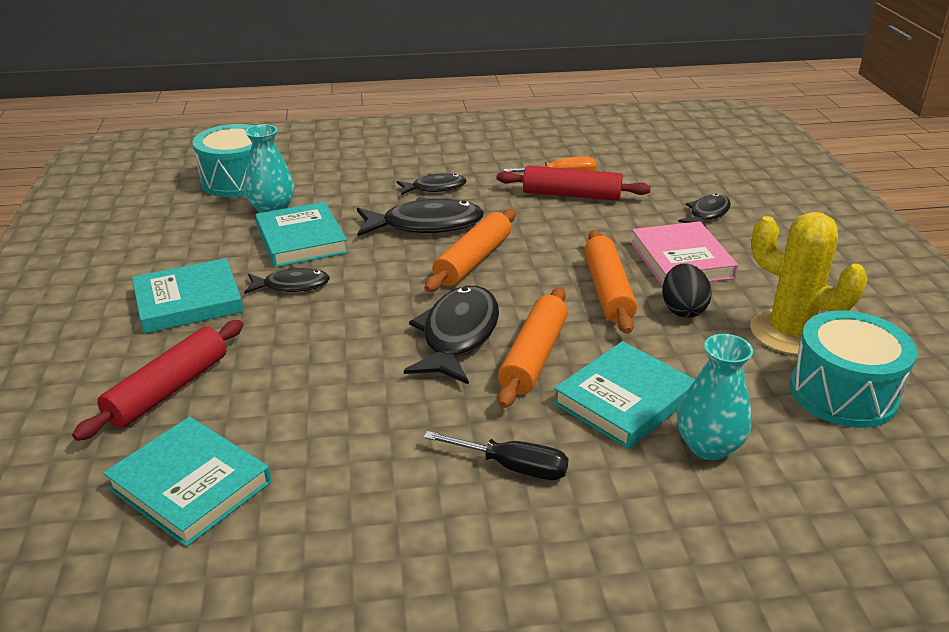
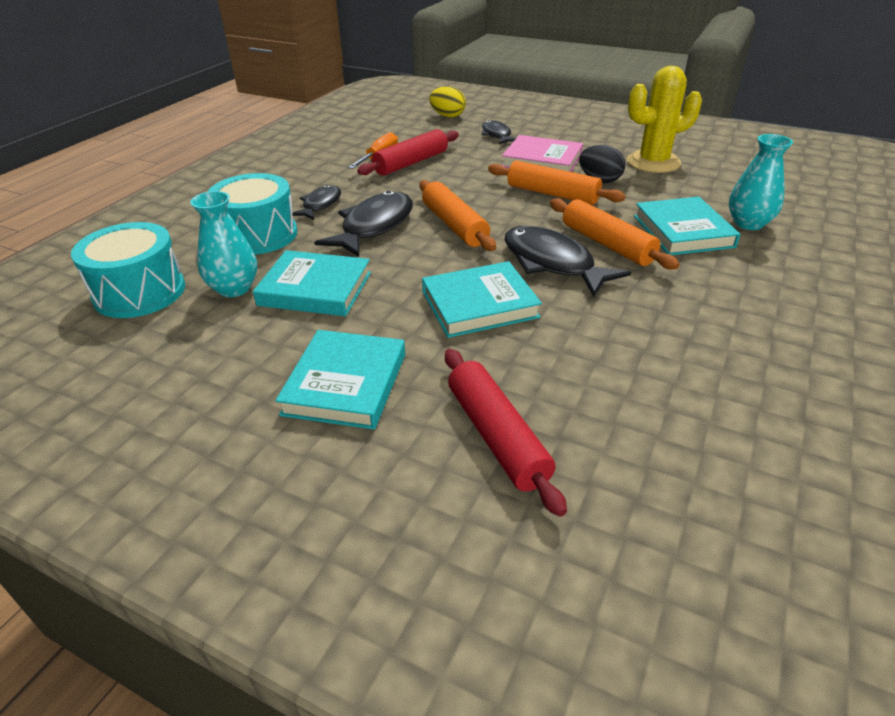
camera: 55 degrees left, 5 degrees up
(190, 485) = (663, 458): turquoise book -> turquoise book (479, 304)
(292, 285) = (390, 316): black fish -> none
(512, 467) = (730, 293): black screwdriver -> none
(712, 172) = (447, 116): none -> yellow egg
(843, 393) = (723, 171): turquoise drum -> turquoise drum (258, 235)

